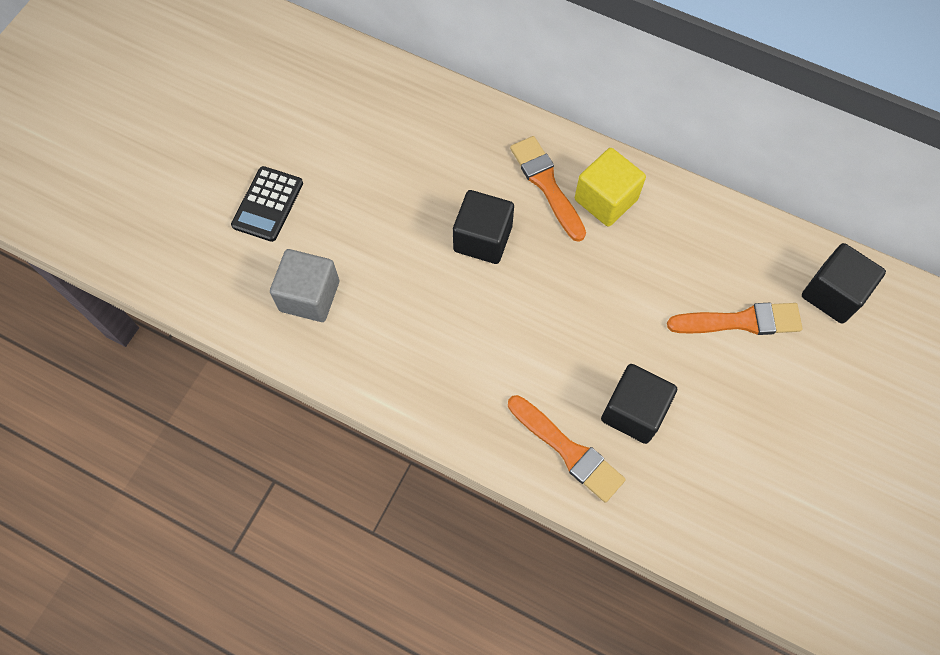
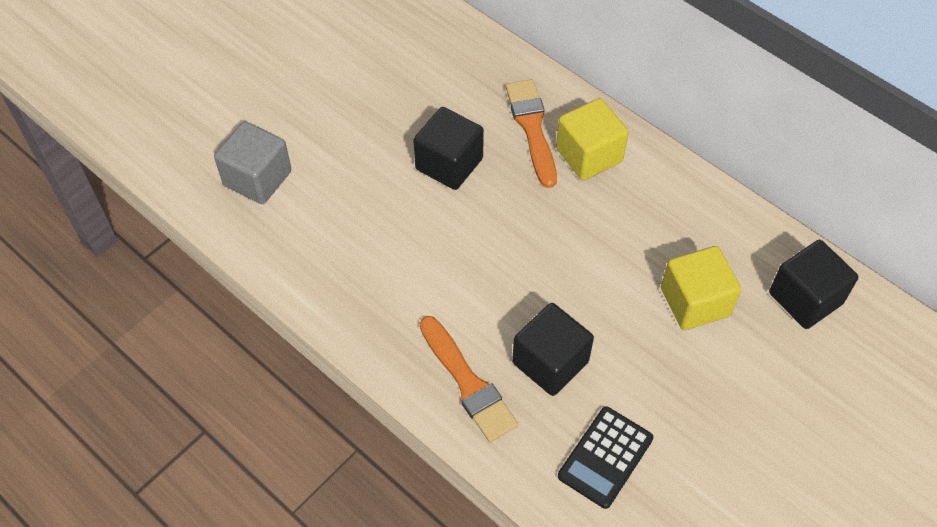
camera: 15 degrees right, 10 degrees down
(268, 204) = (247, 87): black calculator -> black calculator (605, 457)
(740, 321) = (695, 302): orange brush -> yellow cube

